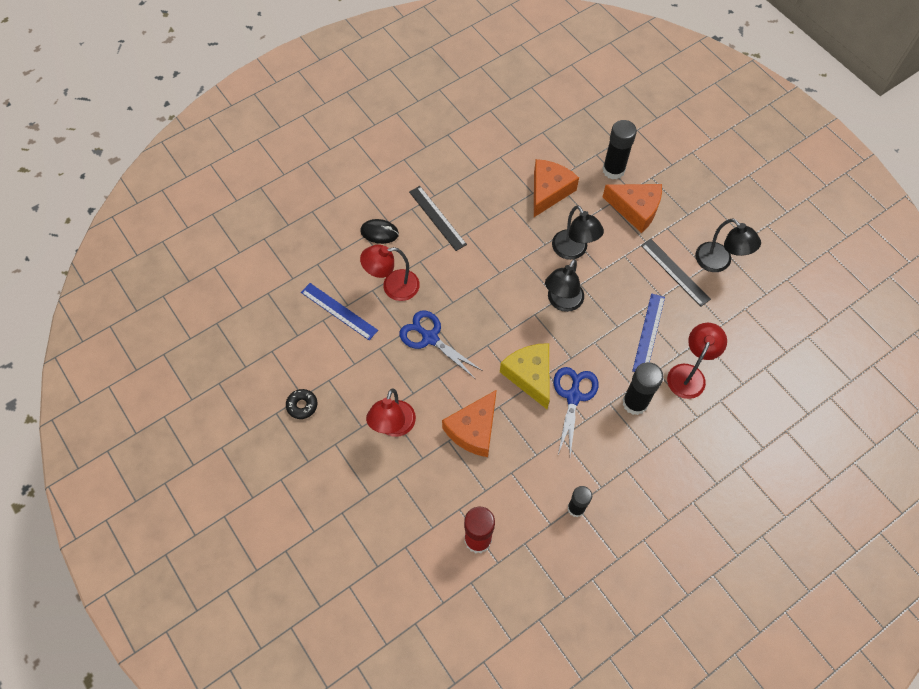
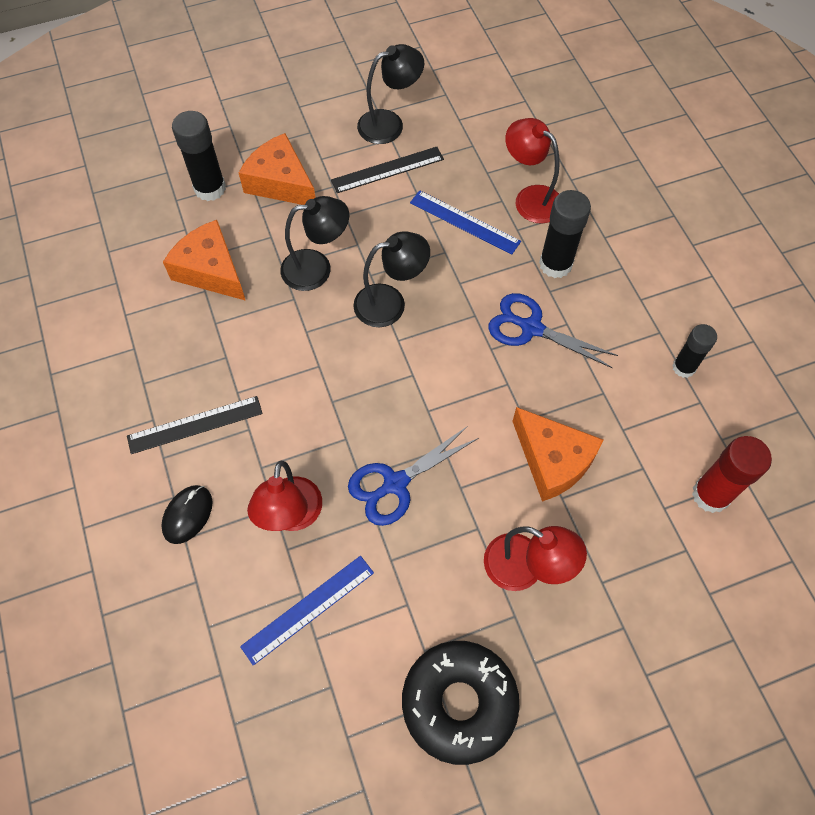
camera: 75 degrees left, 0 degrees up
(302, 405) = (459, 703): black donut -> black donut, size x2.24
(530, 375) = (489, 370): yellow cheese -> none
(562, 302) = (390, 303): black lamp -> black lamp turned 60 degrees counterclockwise
(635, 209) = (281, 182): orange cheese -> orange cheese turned 90 degrees counterclockwise

